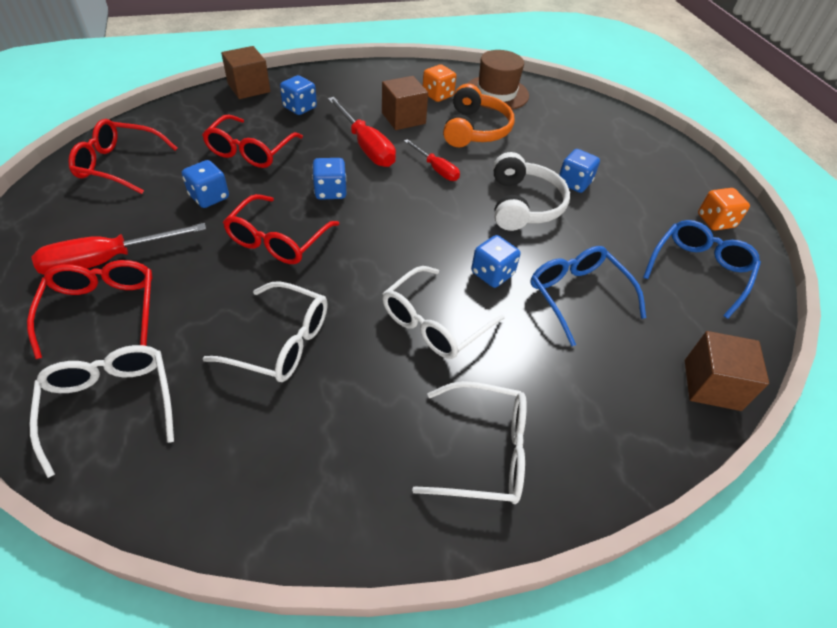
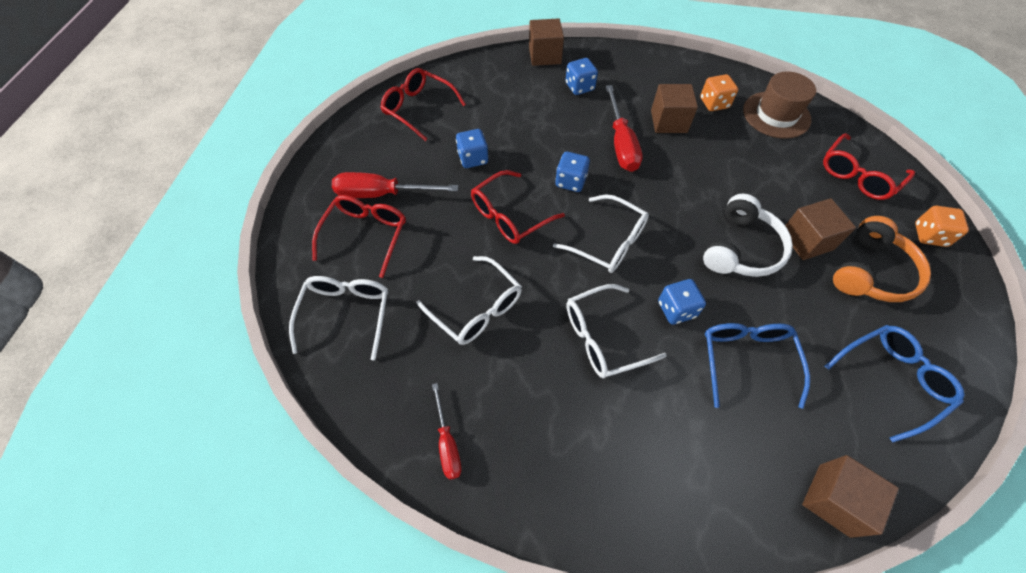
camera: 30 degrees right, 10 degrees up
(250, 151) = (521, 122): red glasses -> red glasses (858, 175)
(436, 169) = (675, 185): red screwdriver -> red screwdriver (447, 443)
(475, 129) = (733, 152): orange headphones -> orange headphones (871, 271)
(484, 451) = (592, 467): white glasses -> white glasses (608, 242)
(574, 183) = (807, 240): blue dice -> brown cube
(715, 221) = (944, 333): orange dice -> orange dice (929, 235)

